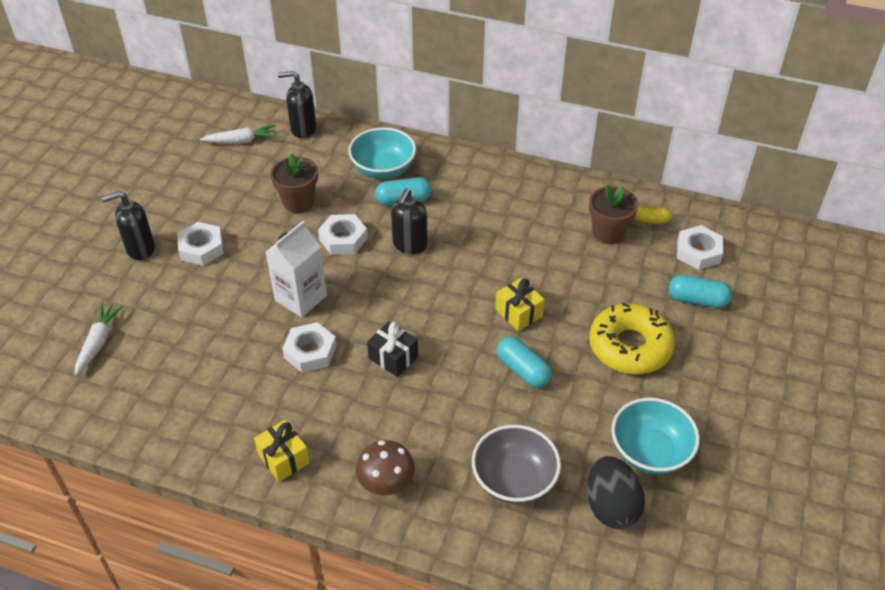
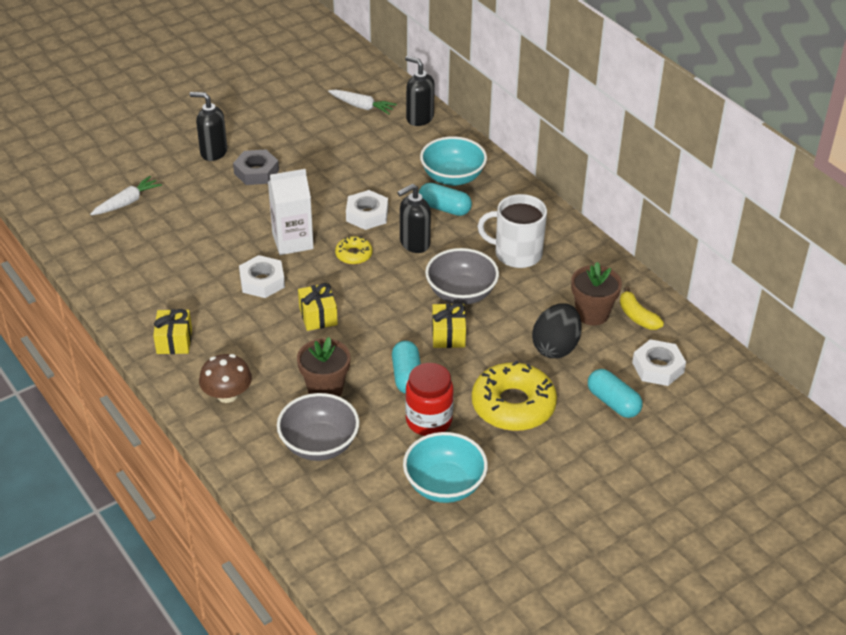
camera: 35 degrees right, 5 degrees down
(201, 248) = (256, 172): white nut -> grey nut
(298, 202) = (360, 172): brown flower pot -> brown flower pot (325, 389)
(368, 282) = (354, 255): none -> yellow donut
(393, 357) = (318, 316): black gift -> yellow gift
(492, 270) = (461, 293): none -> grey bowl
(501, 211) = (516, 253): none -> white mug
(580, 401) = (429, 421): none -> red jar
(611, 506) = (372, 502): black egg -> black egg (555, 347)

